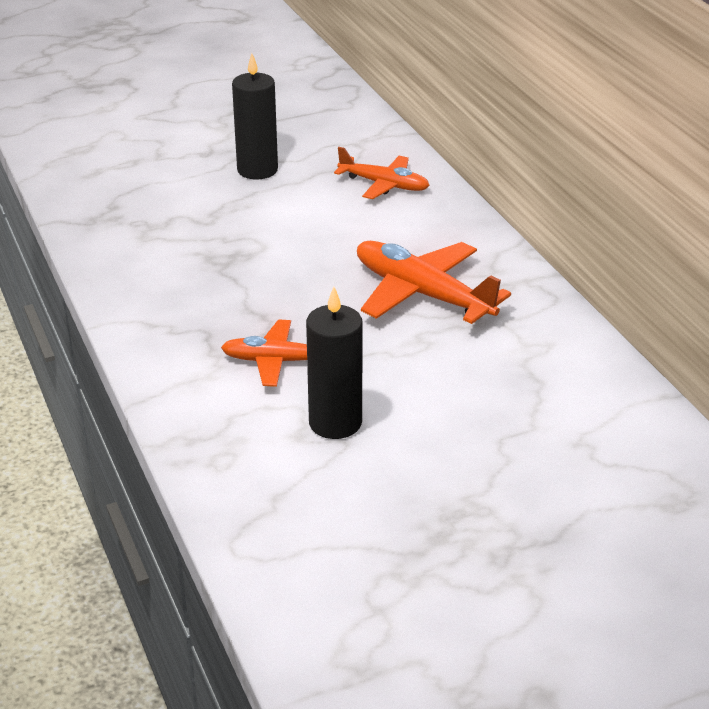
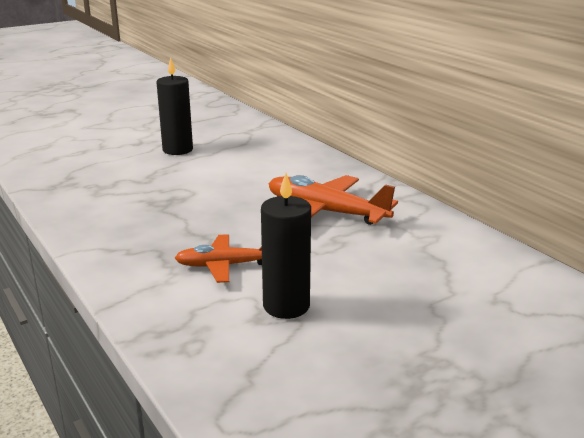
camera: 10 degrees left, 10 degrees down
(384, 184) = (273, 152): orange plane -> none

